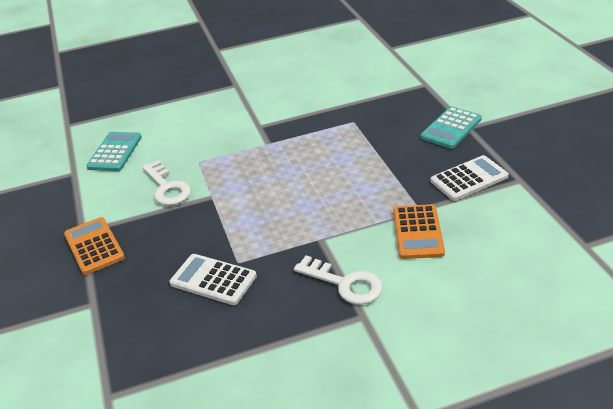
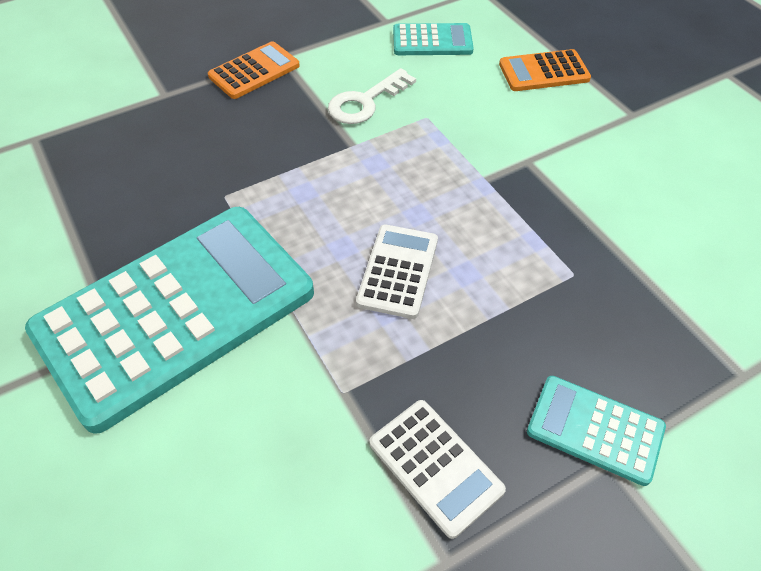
camera: 75 degrees right, 15 degrees up
(213, 280) = (193, 180): white calculator -> white calculator (398, 271)
(345, 283) = (176, 312): white key -> turquoise calculator
(418, 232) = (284, 393): orange calculator -> orange calculator (544, 72)

